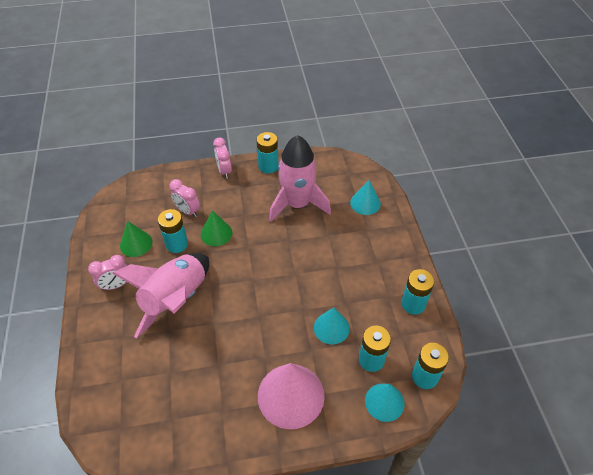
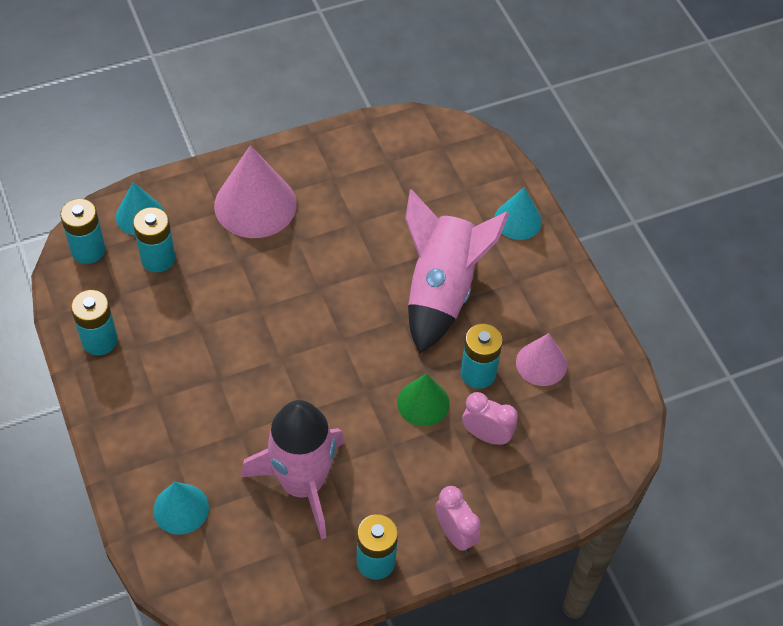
camera: 165 degrees right, 5 degrees up
(116, 285) = (536, 296): pink clock -> none
(136, 243) = (541, 363): green cone -> pink cone
(331, 328) = (215, 289): turquoise cone -> turquoise cone (518, 220)

